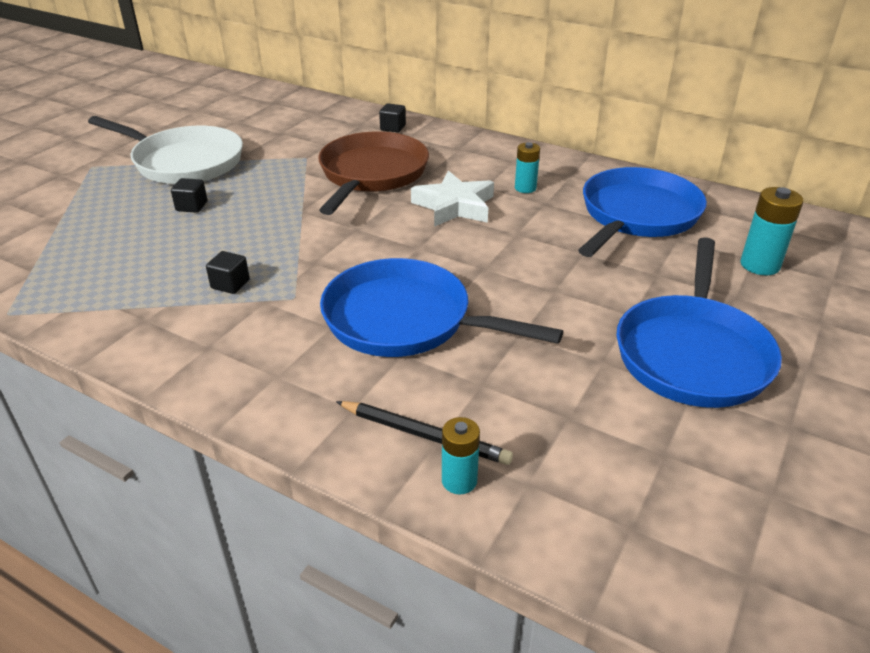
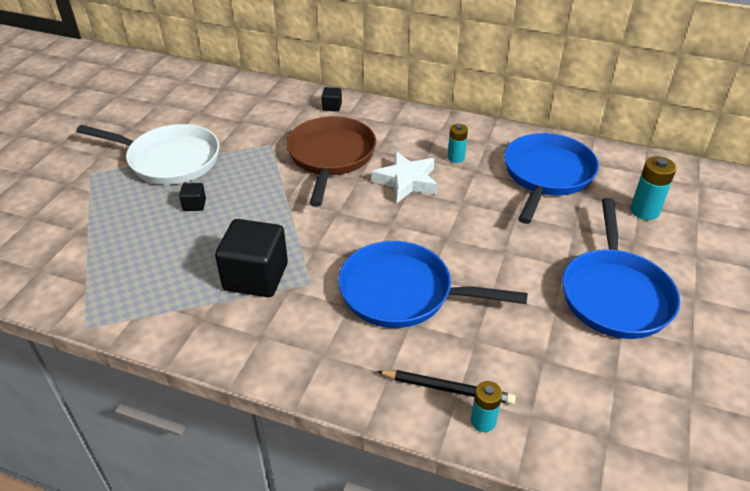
camera: 10 degrees left, 5 degrees up
(230, 284) = (256, 277): black cube -> black cube, size x2.30

